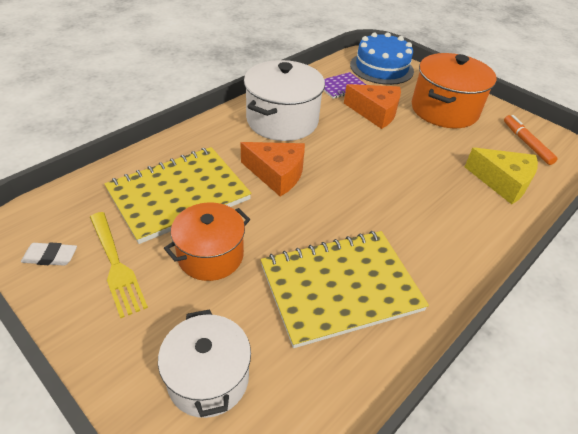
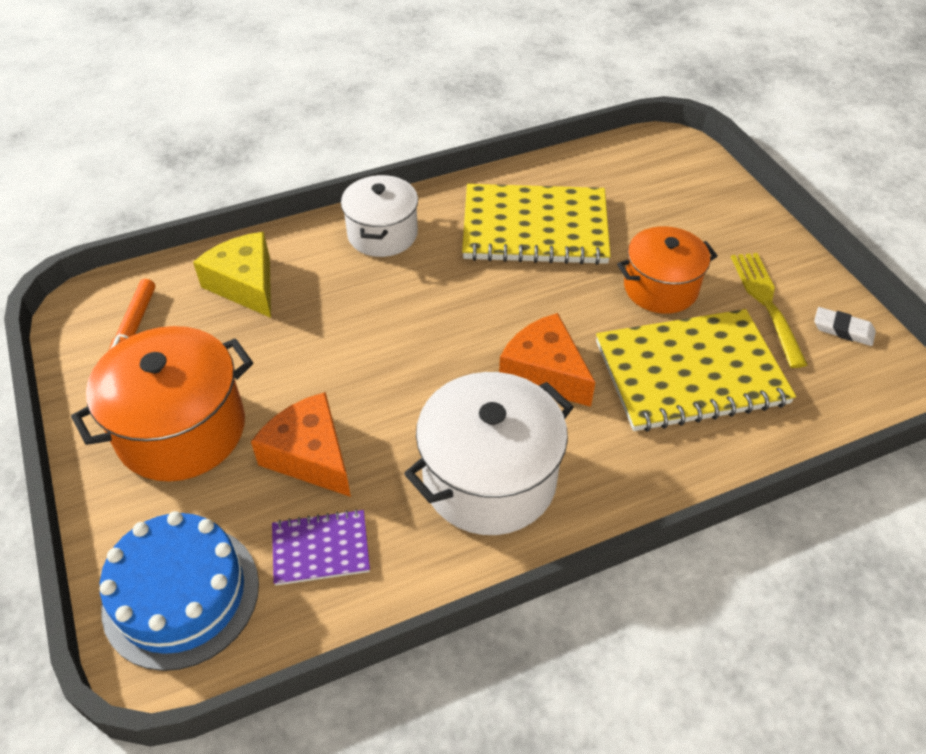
camera: 155 degrees left, 5 degrees up
(208, 378) = (679, 197): white pot -> white pot (382, 234)

